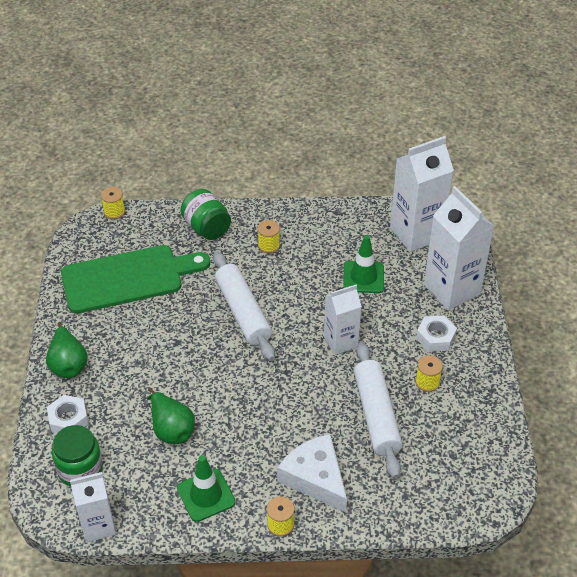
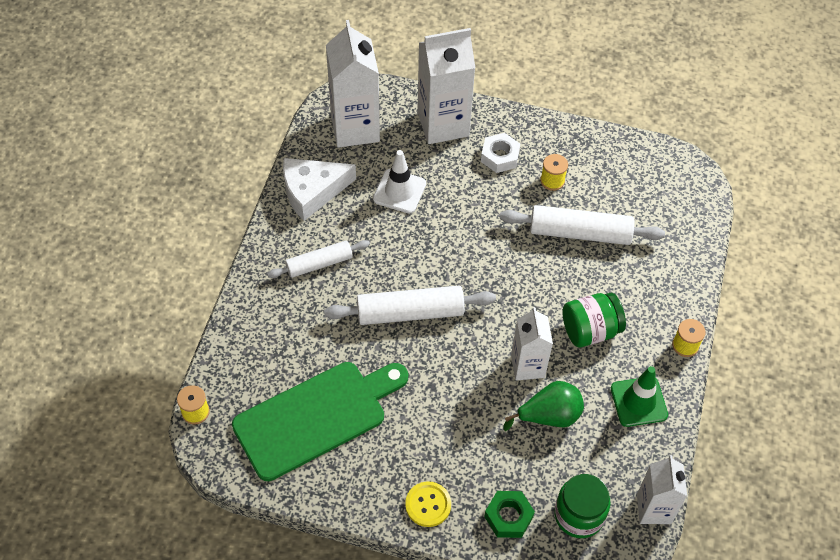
camera: 75 degrees left, 10 degrees up
(68, 364) = (428, 505): green pear -> yellow button
(68, 419) = (508, 517): white nut -> green nut
(128, 278) = (316, 417): green cutting board -> green cutting board turned 60 degrees clockwise
(207, 228) = (266, 318): green jar -> green jar (590, 330)
(269, 245) = (319, 264): yellow spool -> white rolling pin
(315, 478) = (640, 303): white cheese -> white cheese (312, 191)
(340, 342) = (480, 236): white carton -> white carton (527, 366)
(363, 277) = (399, 191): green traffic cone -> white traffic cone

